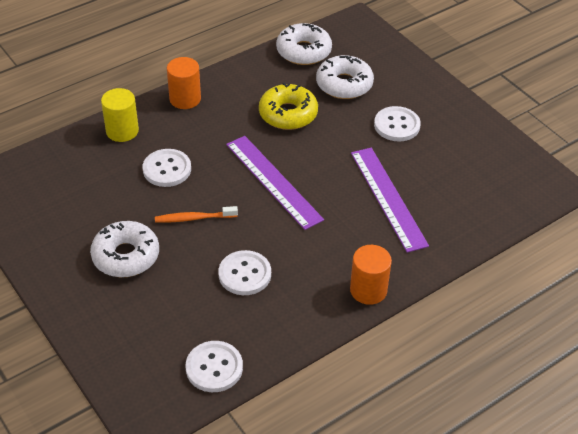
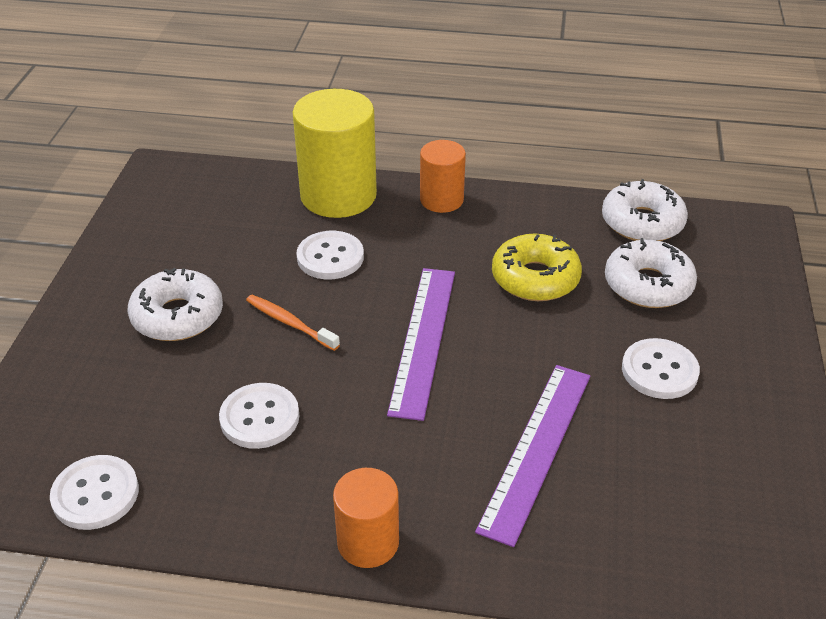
camera: 45 degrees right, 5 degrees down
(122, 131) = (338, 195): yellow cylinder -> yellow cylinder, size x1.75

